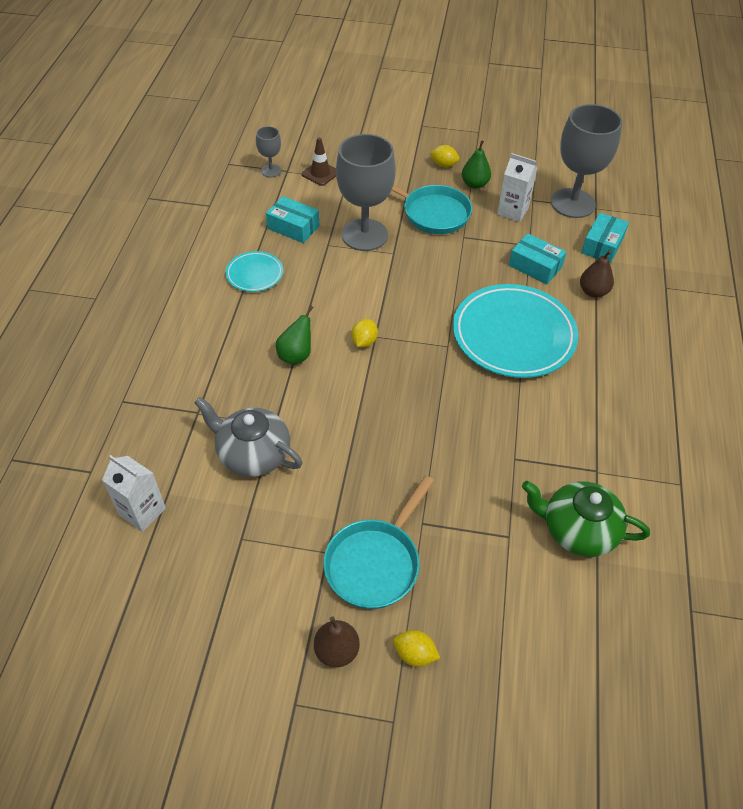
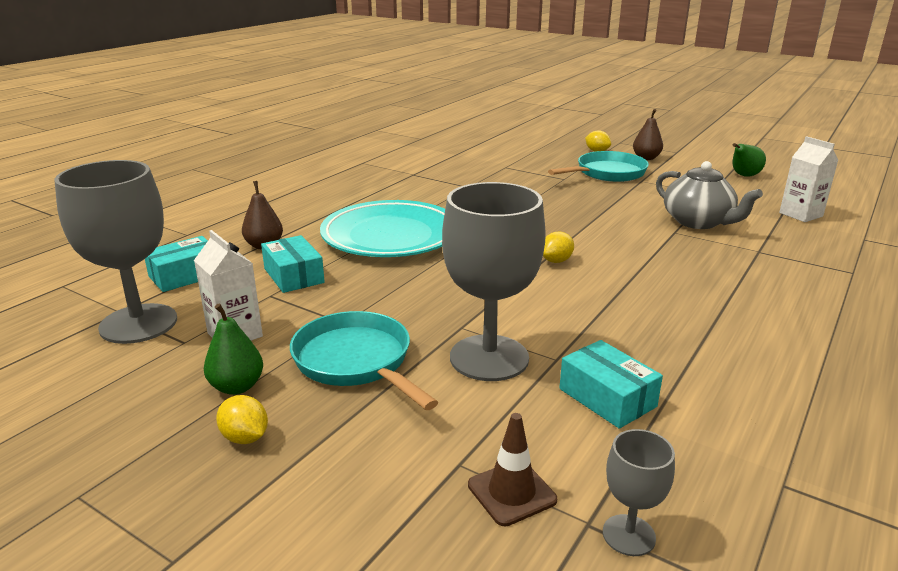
camera: 155 degrees left, 25 degrees down
(254, 274) = (687, 348): turquoise plate -> none
(296, 355) = (641, 266): green pear -> green pear (744, 176)
(577, 530) = (456, 162): green teapot -> none

